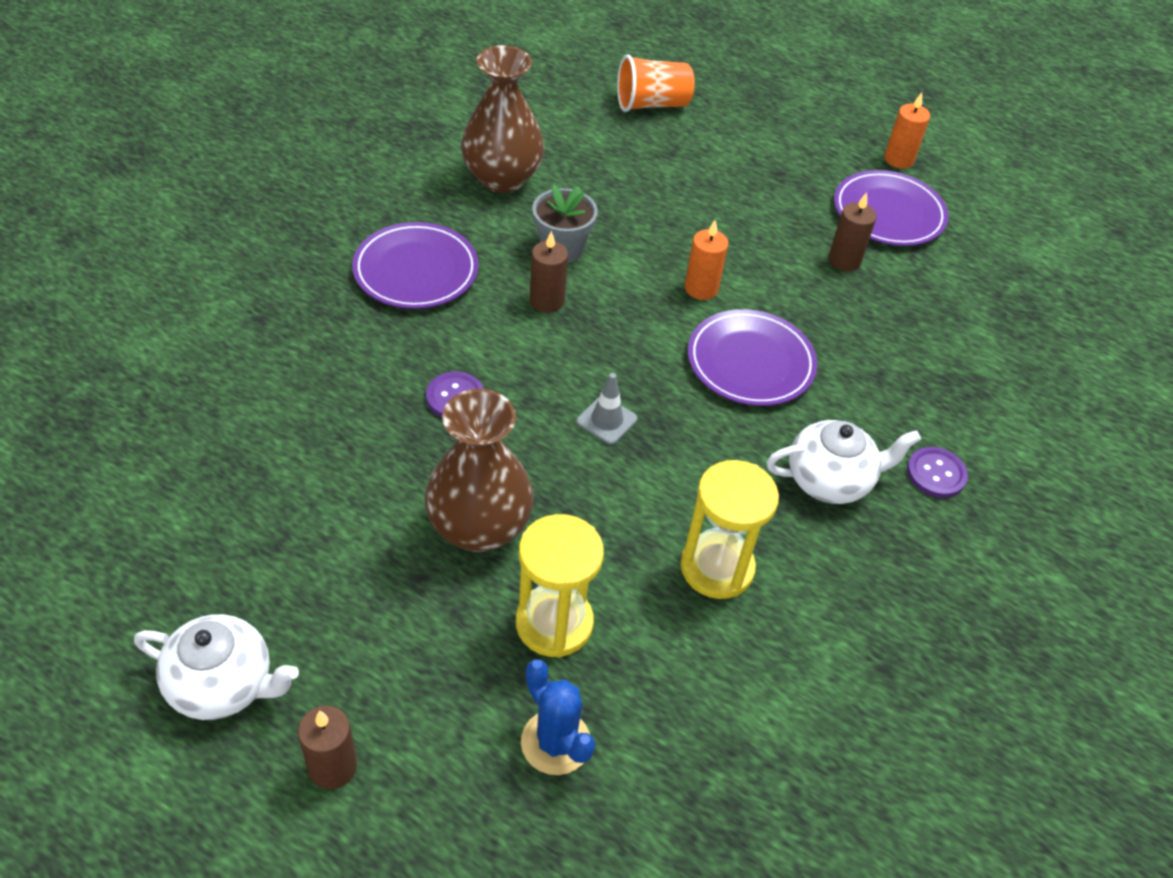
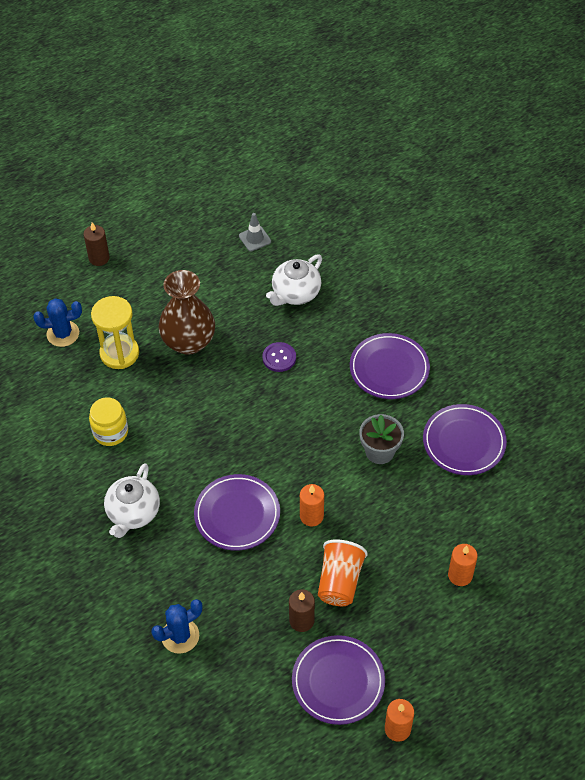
camera: 120 degrees right, 5 degrees up
(223, 684) = (157, 232): white teapot -> white teapot (295, 293)
(502, 178) = (464, 442): brown vase -> purple plate
(547, 301) = (335, 426): brown candle -> none
(606, 420) = (229, 421): grey traffic cone -> grey traffic cone (255, 239)
(652, 104) = (524, 573): orange cup -> orange cup (340, 581)
(689, 148) = (460, 575): none -> orange candle
(717, 568) = (110, 432): yellow hourglass -> yellow jar
(936, 474) = (108, 572): purple button -> none
(954, 364) = (180, 636): none -> blue cactus

